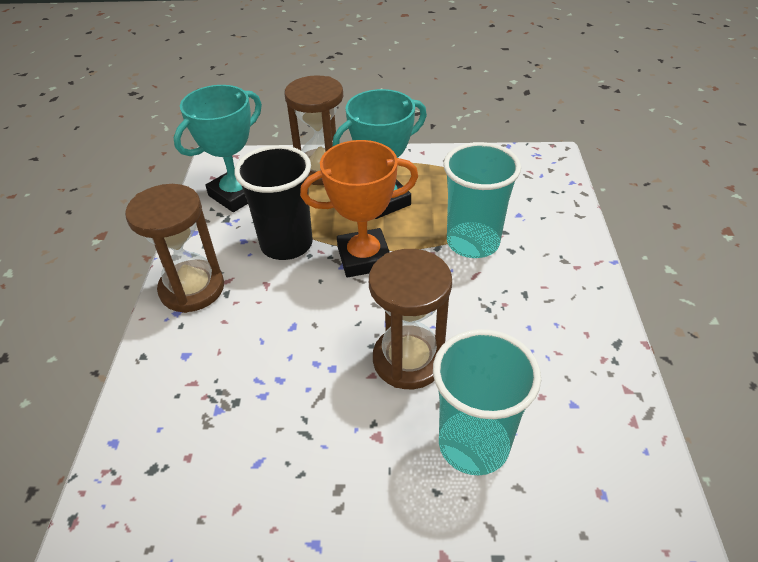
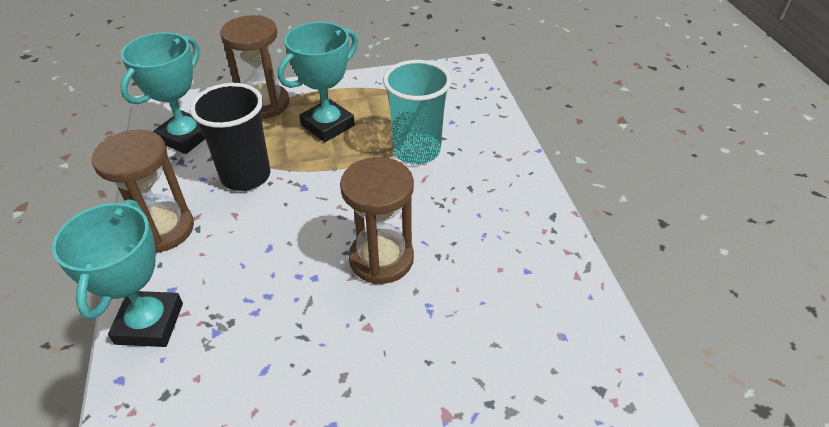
camera: 15 degrees left, 0 degrees up
(156, 387) = (149, 323): none -> turquoise trophy
(364, 258) = (322, 178): orange trophy -> none
(473, 444) = (451, 318): turquoise cup -> none

